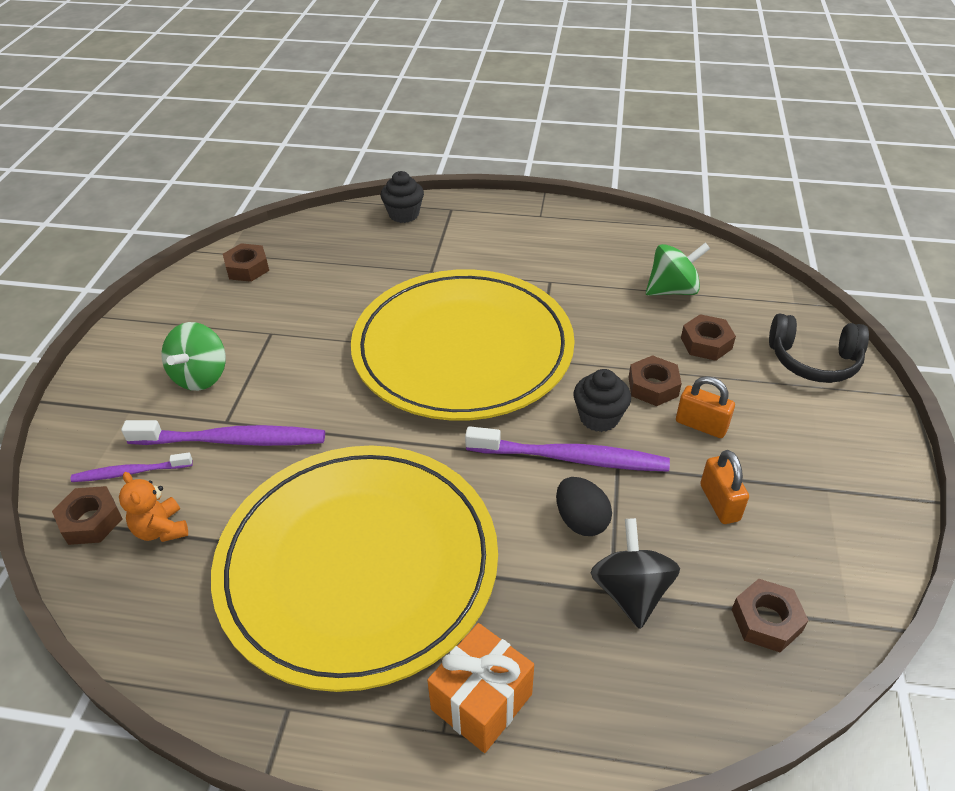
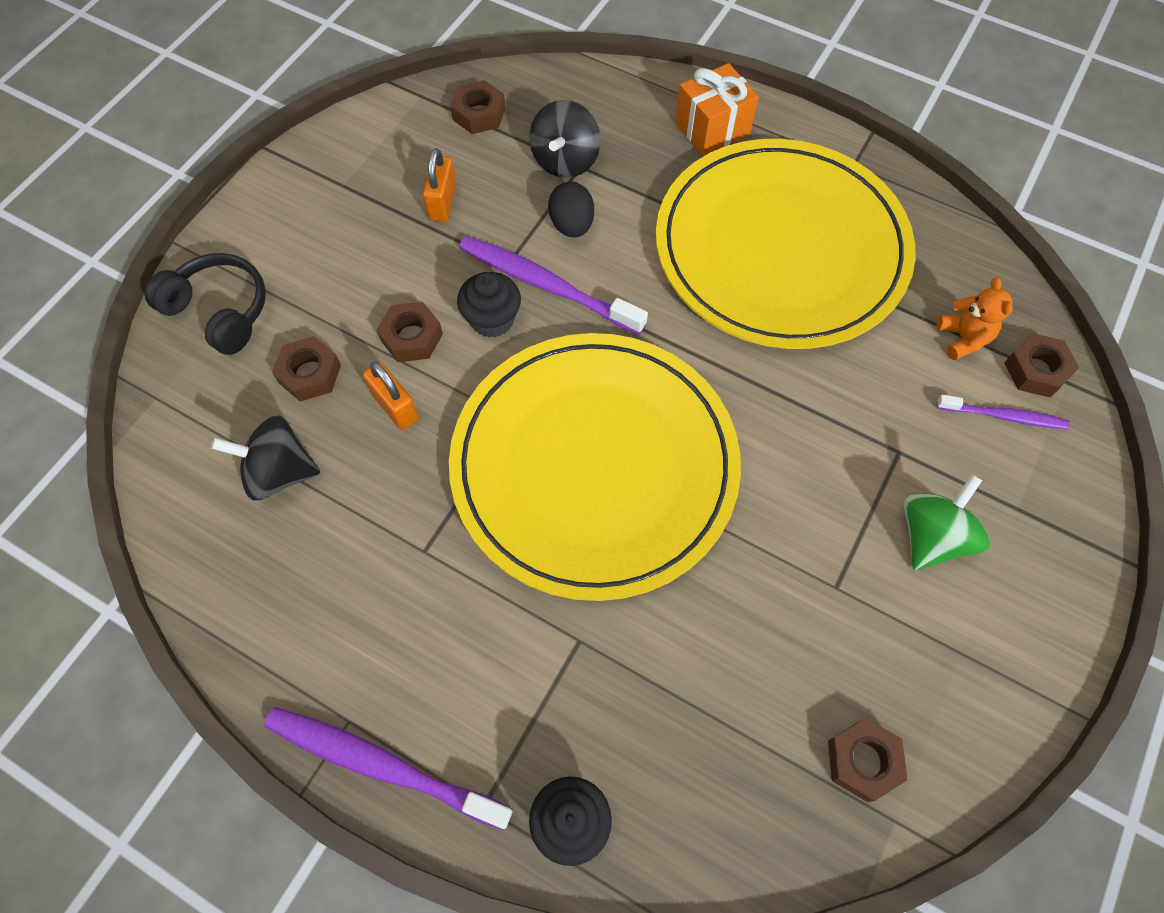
camera: 160 degrees left, 20 degrees up
(232, 440) = (892, 421): purple toothbrush -> purple toothbrush (382, 765)
(672, 290) = (279, 472): green spinning top -> black spinning top
(701, 425) = (399, 277): orange padlock -> orange padlock (395, 407)

